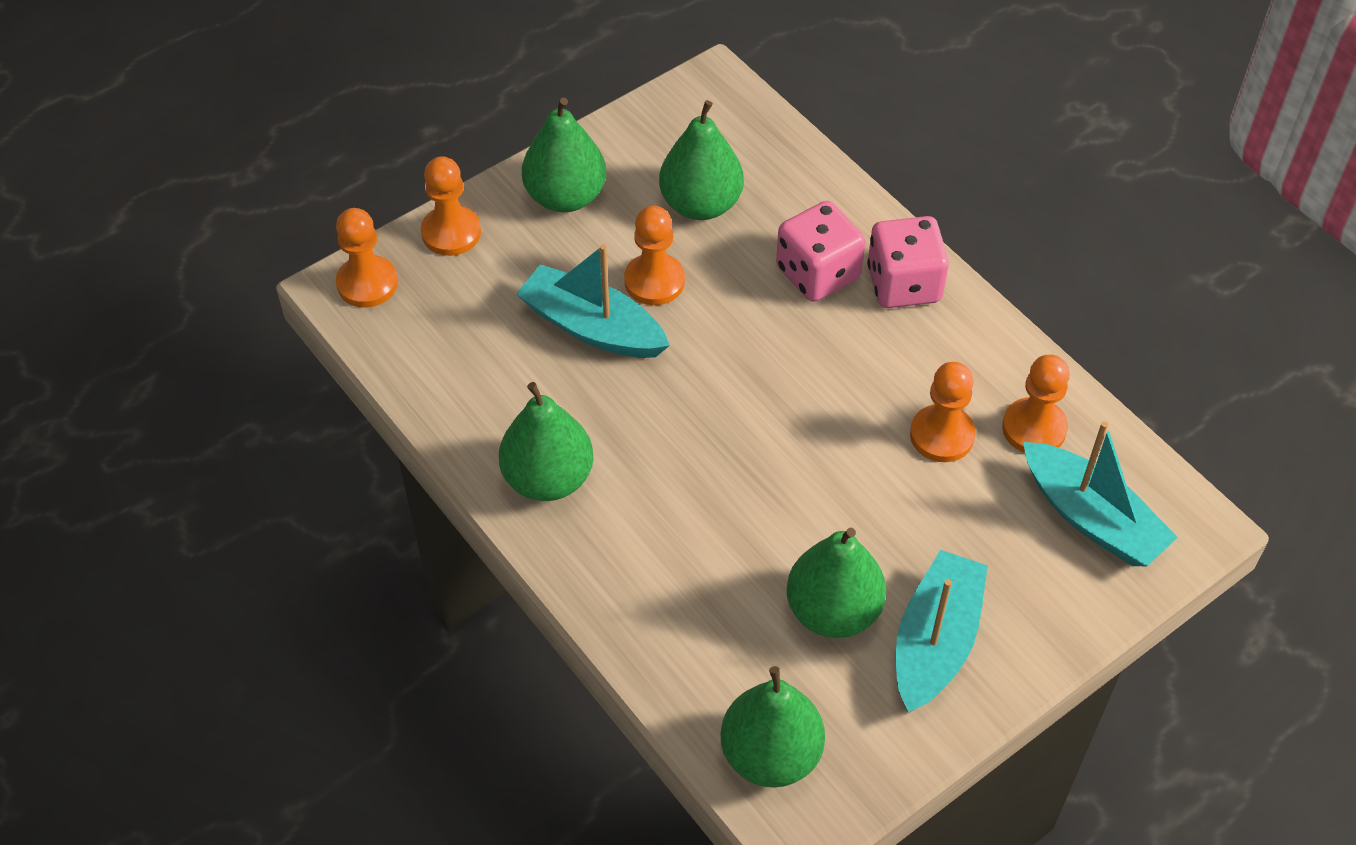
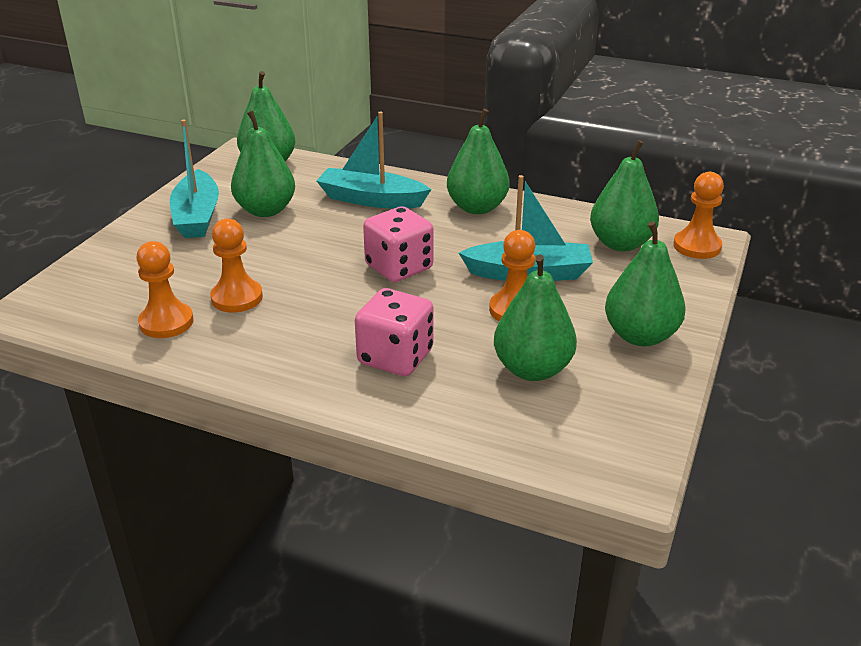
camera: 150 degrees right, 20 degrees down
(444, 327) = (620, 244): none -> green pear
(451, 233) = (687, 287): orange pawn -> none
(903, 284) = (318, 374): pink dice -> pink dice (399, 267)
(1092, 518) = (107, 291): turquoise boat -> turquoise boat (371, 200)

